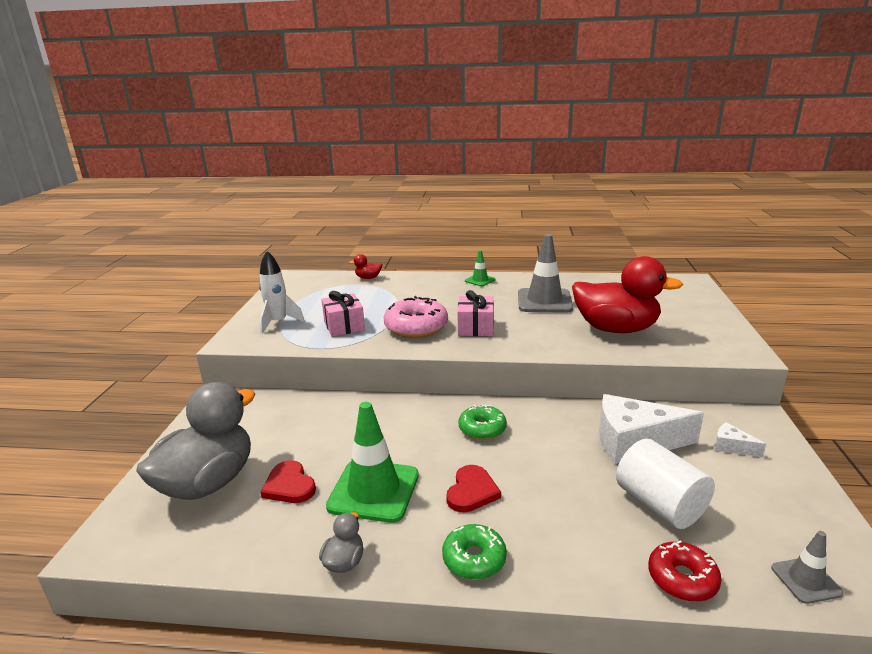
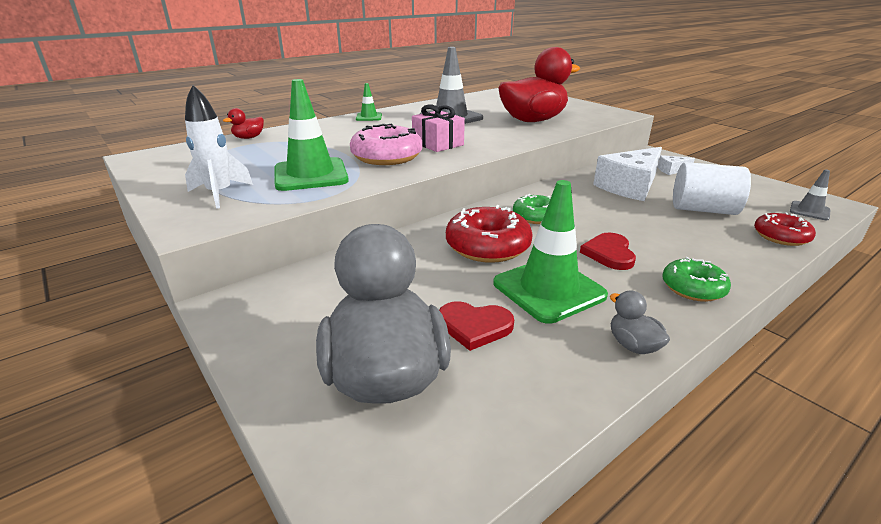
camera: 45 degrees left, 5 degrees up
(344, 326) = (311, 175): pink gift -> green traffic cone
(399, 435) = (487, 246): none -> red donut
(472, 491) = (609, 253): red heart -> red heart turned 150 degrees counterclockwise

